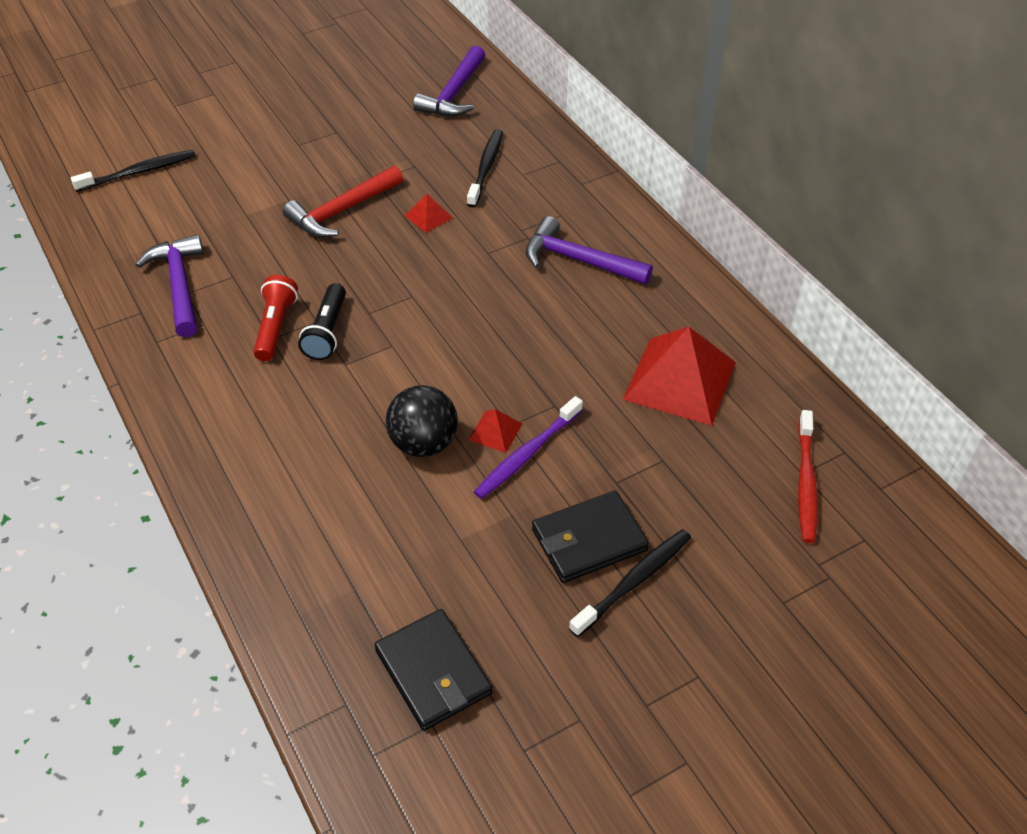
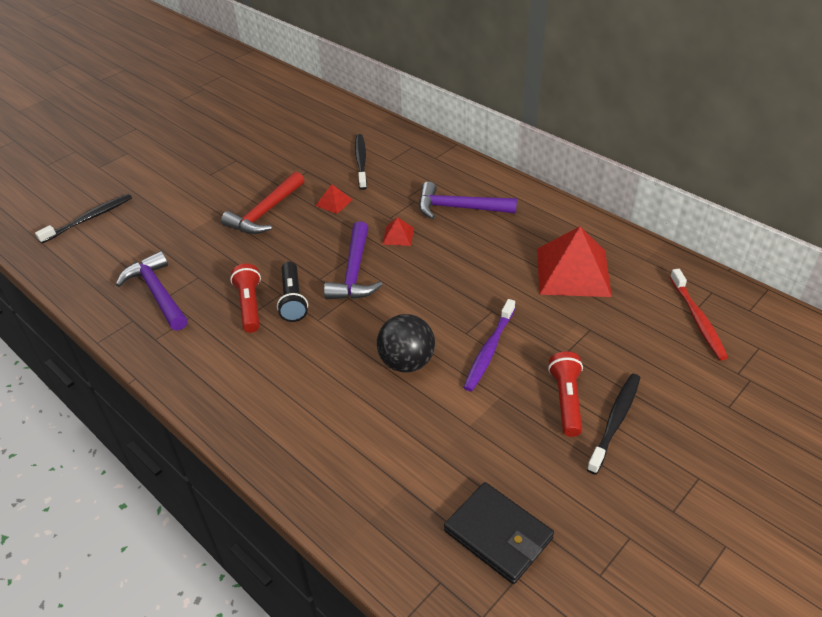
camera: 15 degrees left, 5 degrees down
(454, 94) = (314, 118): purple hammer -> purple hammer (354, 272)
(495, 431) = (457, 340): red pyramid -> red pyramid (398, 236)
(588, 540) = (566, 400): black wallet -> red flashlight

